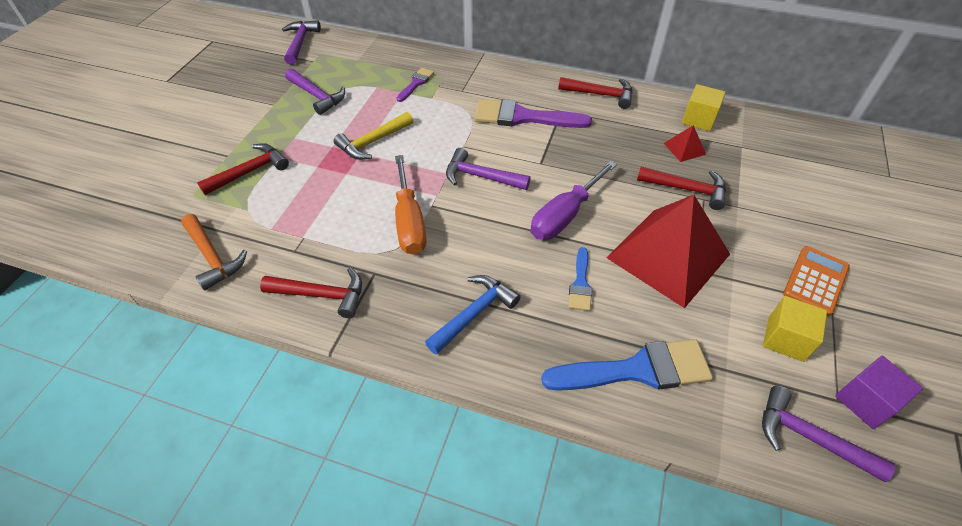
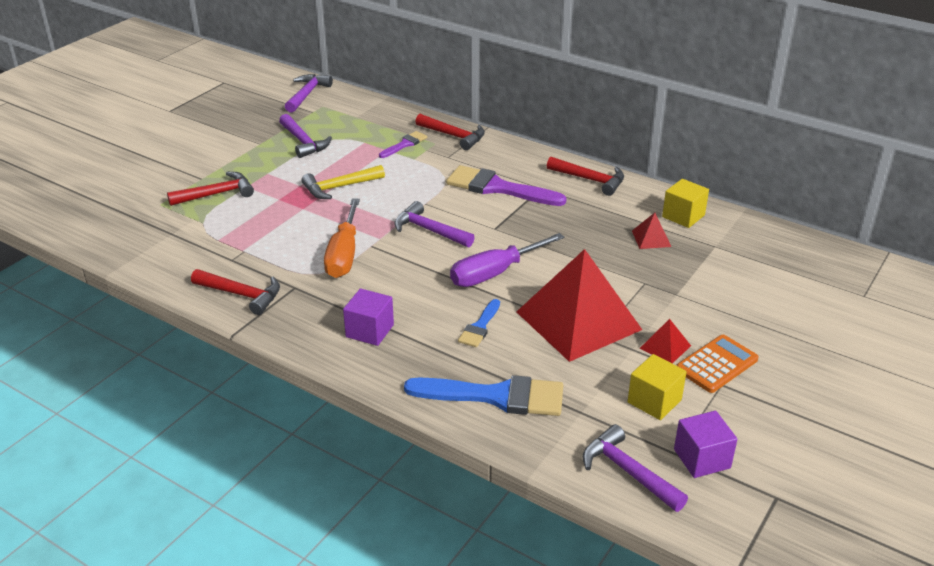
camera: 15 degrees right, 15 degrees down
(213, 257) = (160, 252): orange hammer -> none
(474, 313) = (369, 331): blue hammer -> purple cube
(687, 189) = (632, 272): red hammer -> red hammer (454, 136)
(760, 270) = (665, 347): none -> red pyramid

